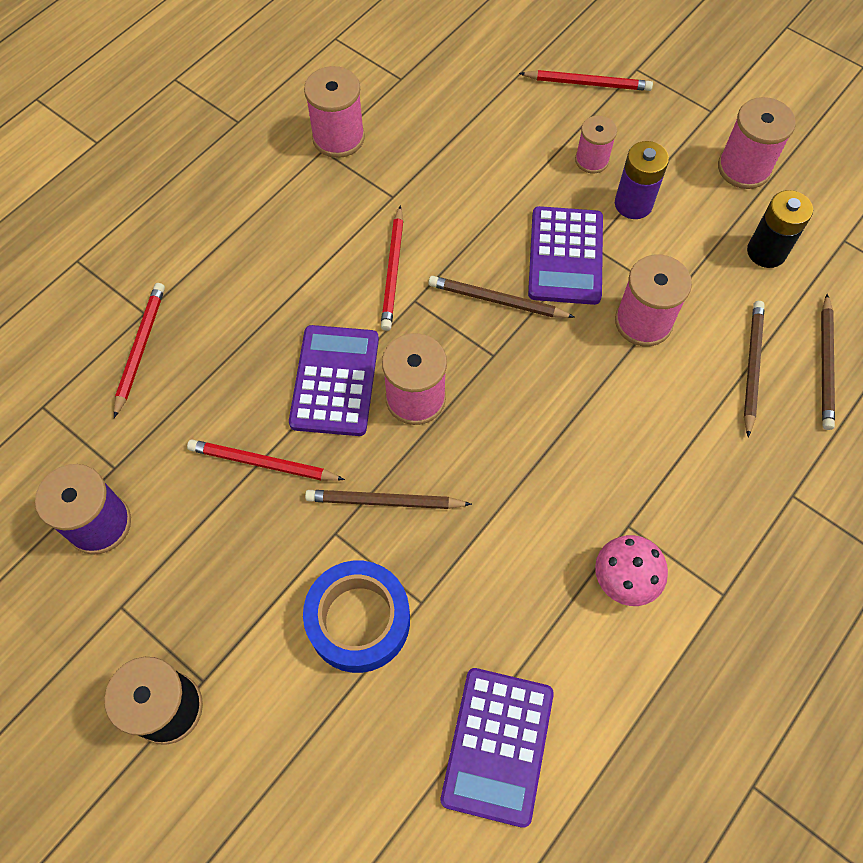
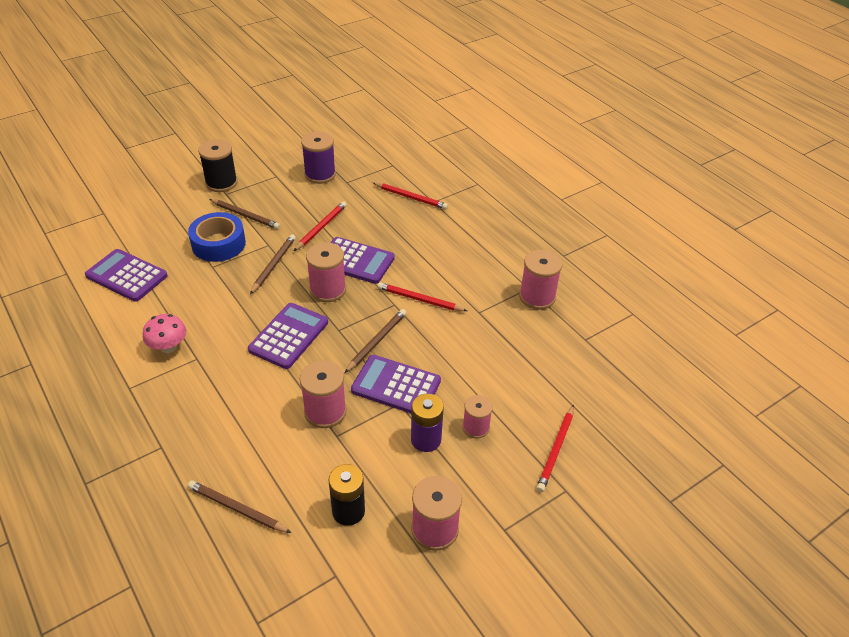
camera: 105 degrees right, 20 degrees down
(532, 416) = (288, 336): none -> purple calculator
(752, 367) = (260, 461): brown pencil -> brown pencil (245, 215)

